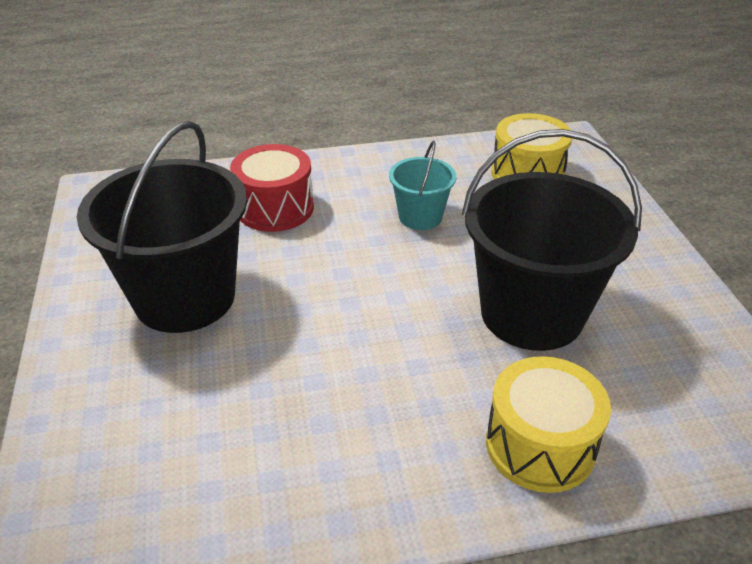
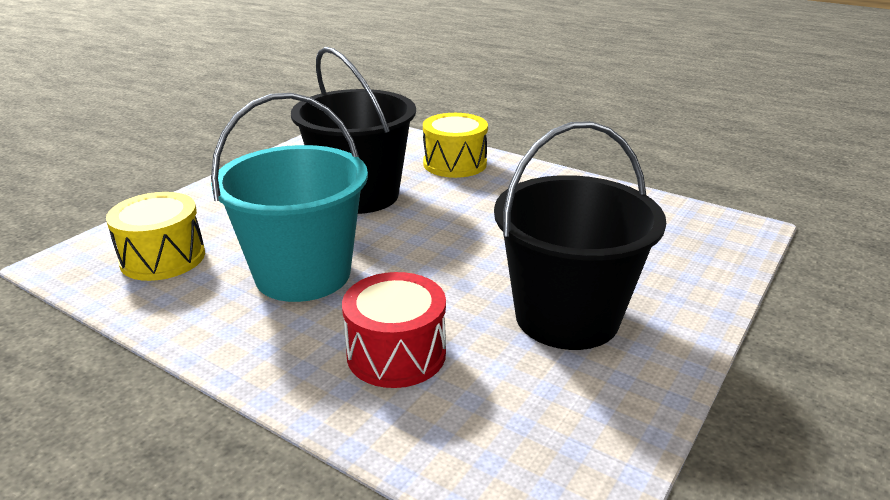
camera: 135 degrees left, 10 degrees down
(420, 217) = (303, 274): turquoise bucket -> turquoise bucket, size x2.02

